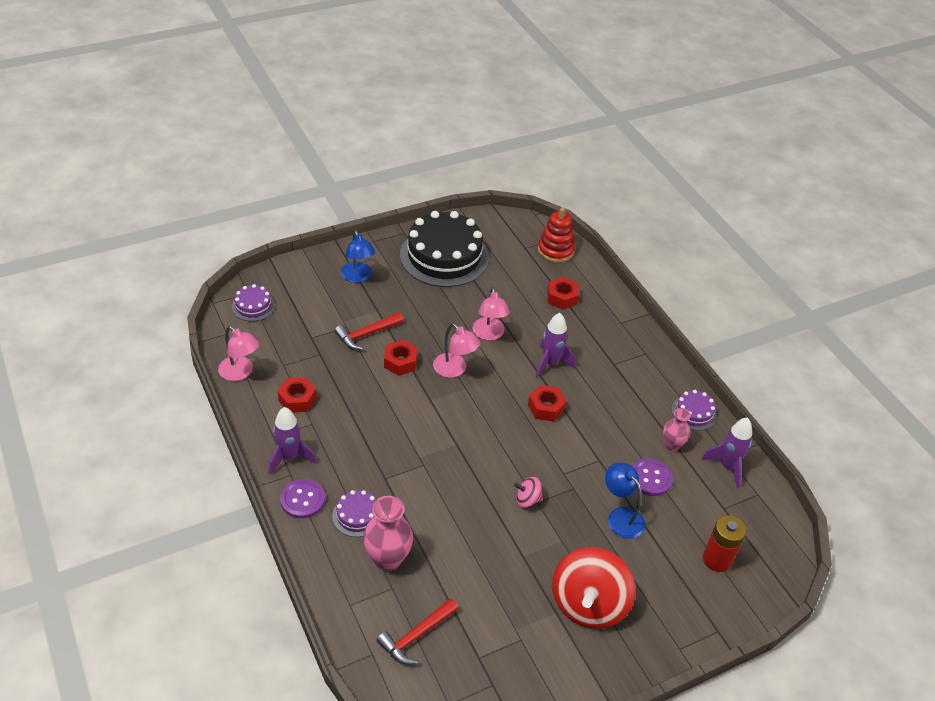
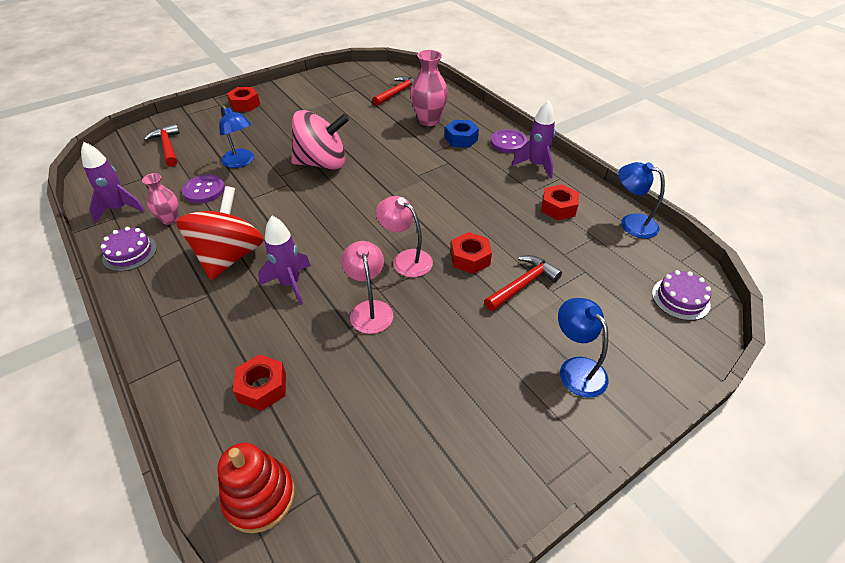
camera: 175 degrees right, 0 degrees up
(240, 373) = (631, 223): pink lamp -> blue lamp
(357, 515) = (461, 139): purple cake -> blue nut
(444, 256) = (460, 439): black cake -> none
(527, 499) = (322, 163): pink spinning top -> pink spinning top, size x2.30
(546, 407) = (300, 235): red nut -> red nut (245, 104)
(588, 604) = (279, 116): red spinning top -> red spinning top (229, 256)
(717, 559) = (168, 147): red battery -> red hammer

